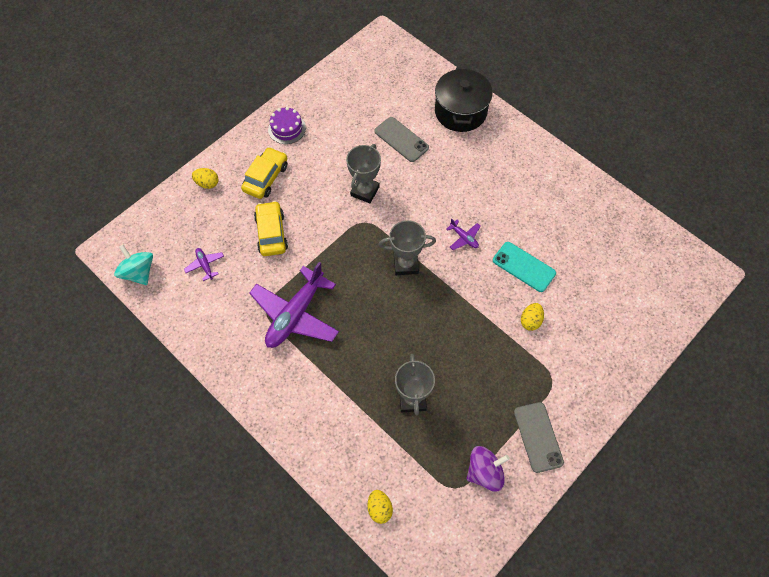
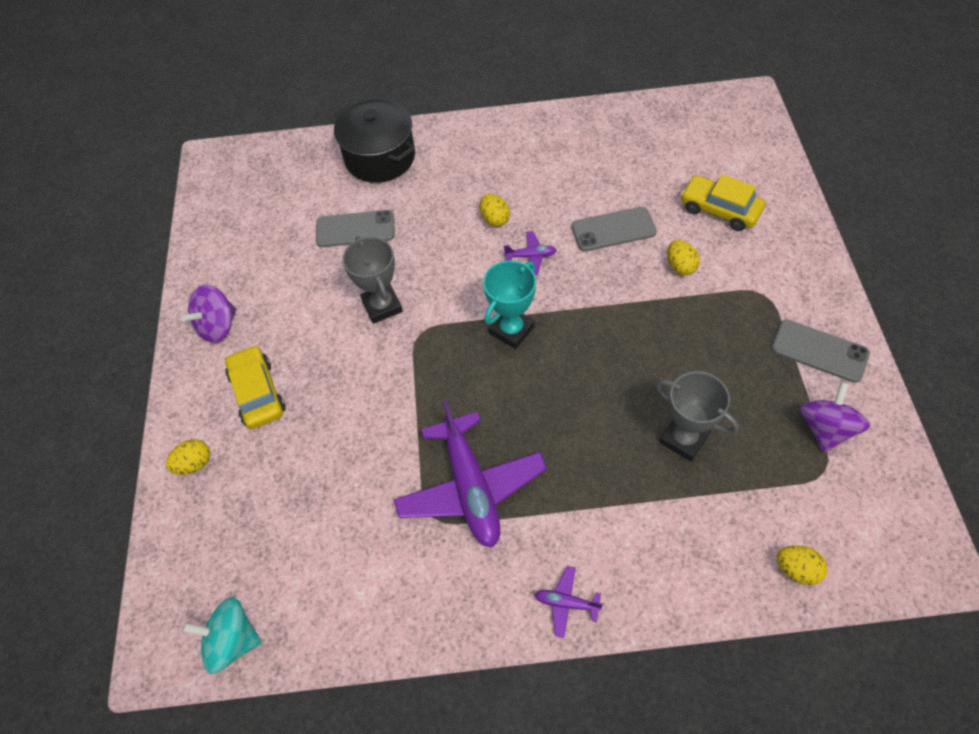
camera: 45 degrees left, 5 degrees down
(205, 265) = (304, 547): purple plane -> purple plane (566, 603)
(271, 233) = (337, 439): yellow car -> yellow car (719, 210)
(287, 128) = (218, 326): purple cake -> purple spinning top
(406, 264) = (511, 330): grey trophy -> turquoise trophy
(472, 201) = (494, 219): none -> yellow egg
(524, 267) = (613, 229): turquoise phone -> grey phone

